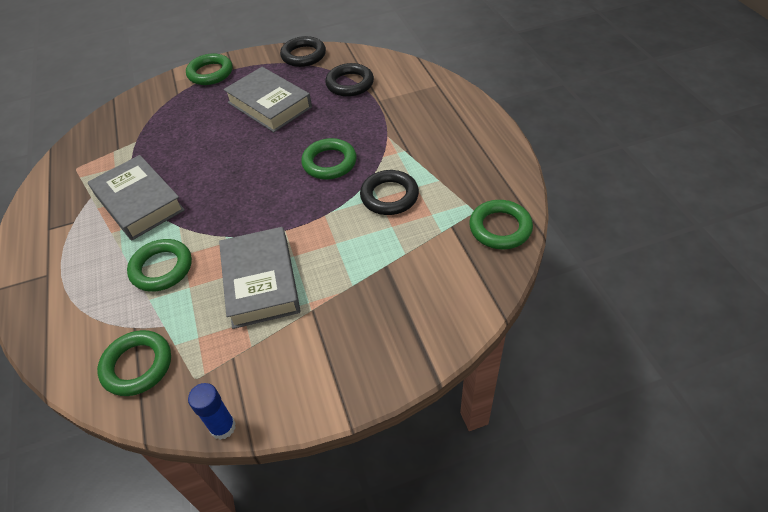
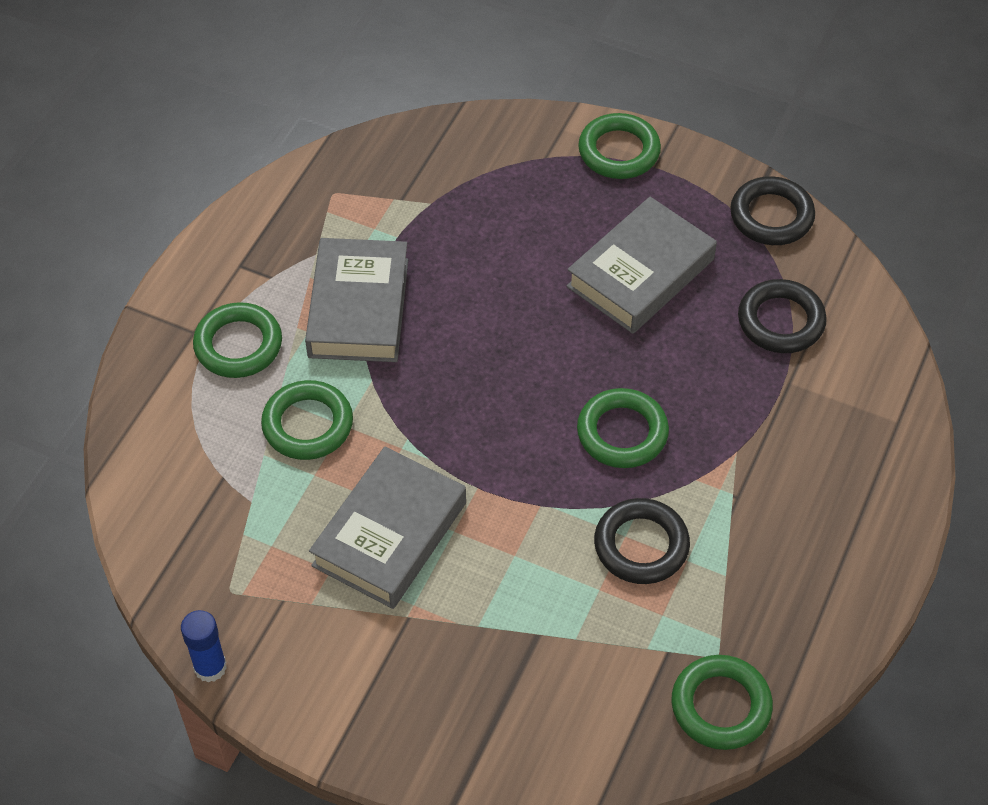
camera: 40 degrees right, 5 degrees up
(137, 365) = (191, 527): green ring -> green ring (238, 345)
(269, 105) = (641, 273): grey book -> grey book turned 45 degrees clockwise

